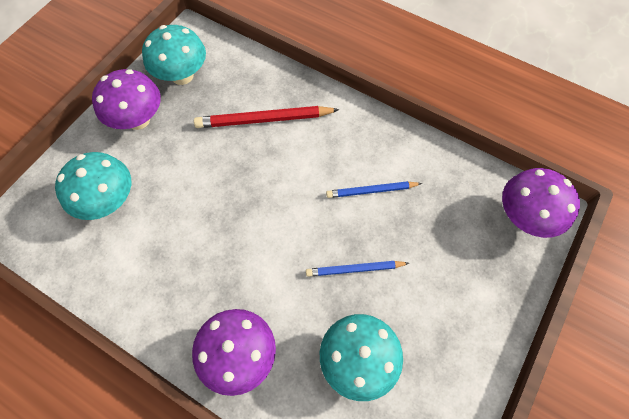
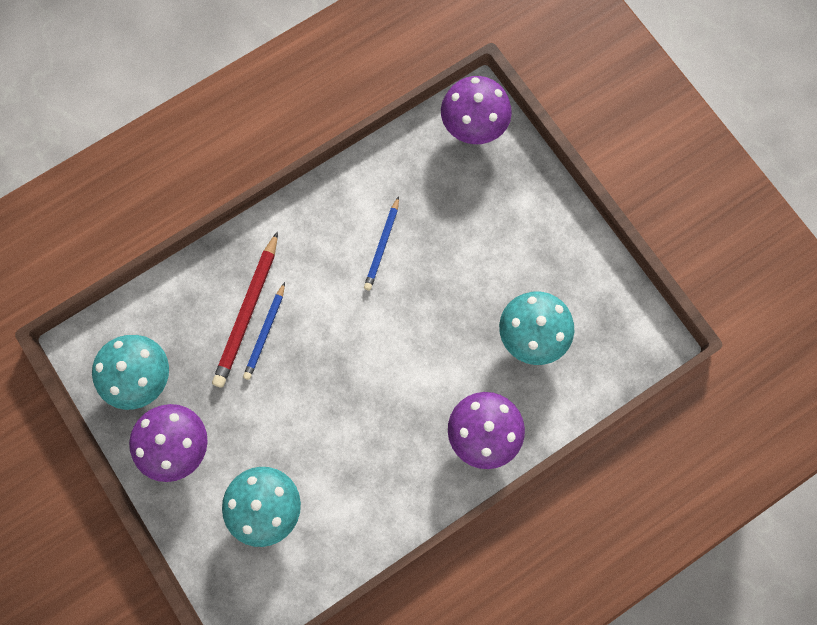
camera: 65 degrees left, 10 degrees up
(354, 269) = (452, 299): blue pencil -> blue pencil (265, 333)

